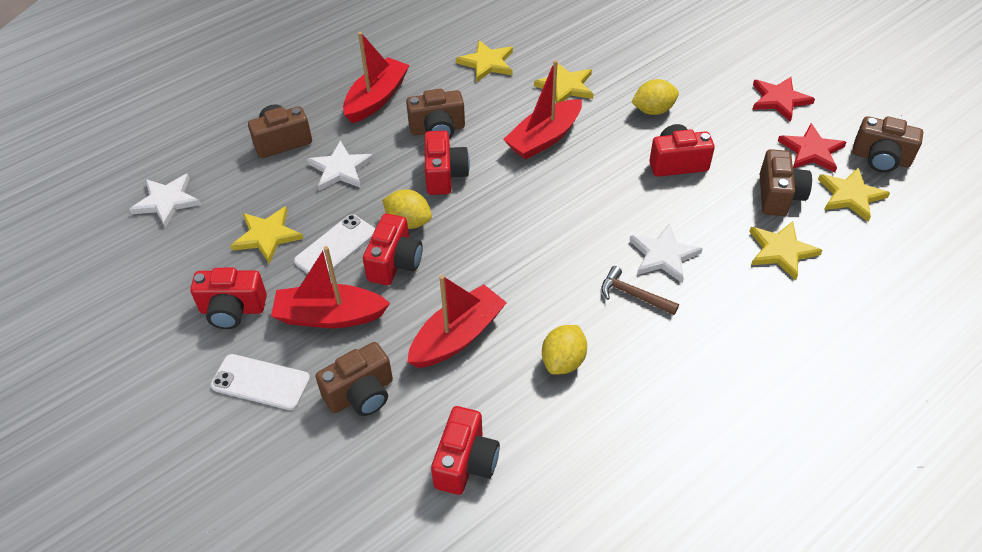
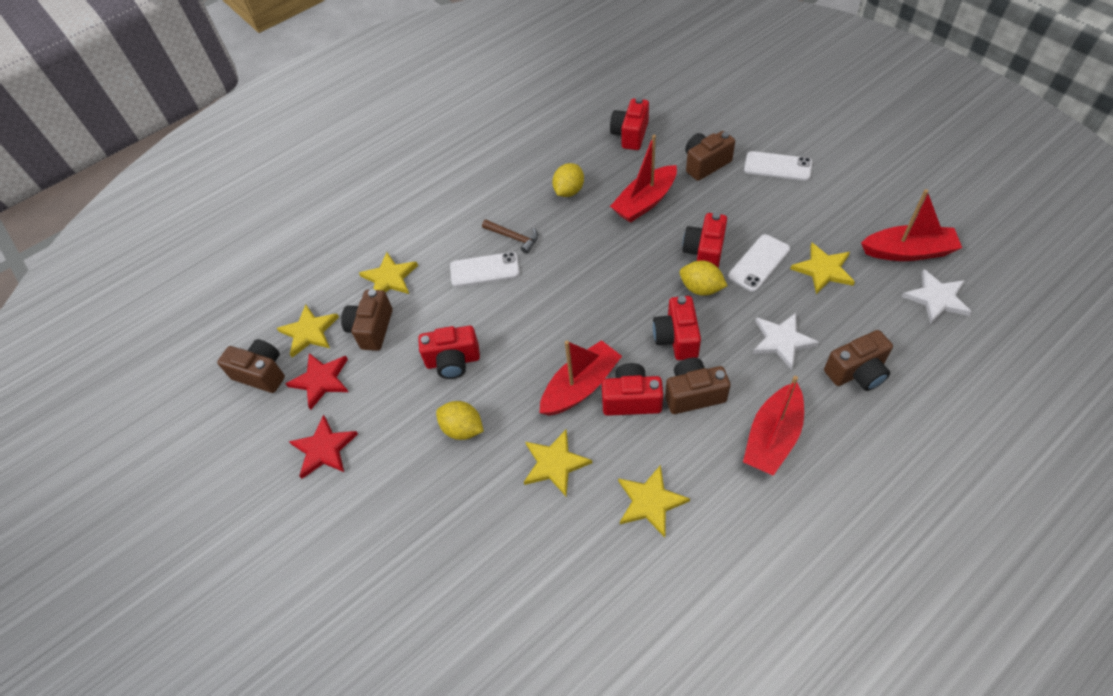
camera: 175 degrees left, 5 degrees up
(232, 310) = (822, 210): red camera -> red camera (631, 399)
(330, 316) = (744, 210): red boat -> red boat (907, 252)
(653, 110) = (462, 429): yellow lemon -> yellow lemon turned 45 degrees clockwise
(663, 255) = (485, 269): white star -> white phone

